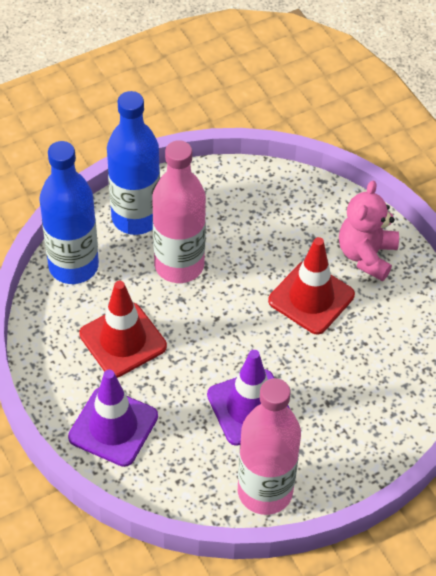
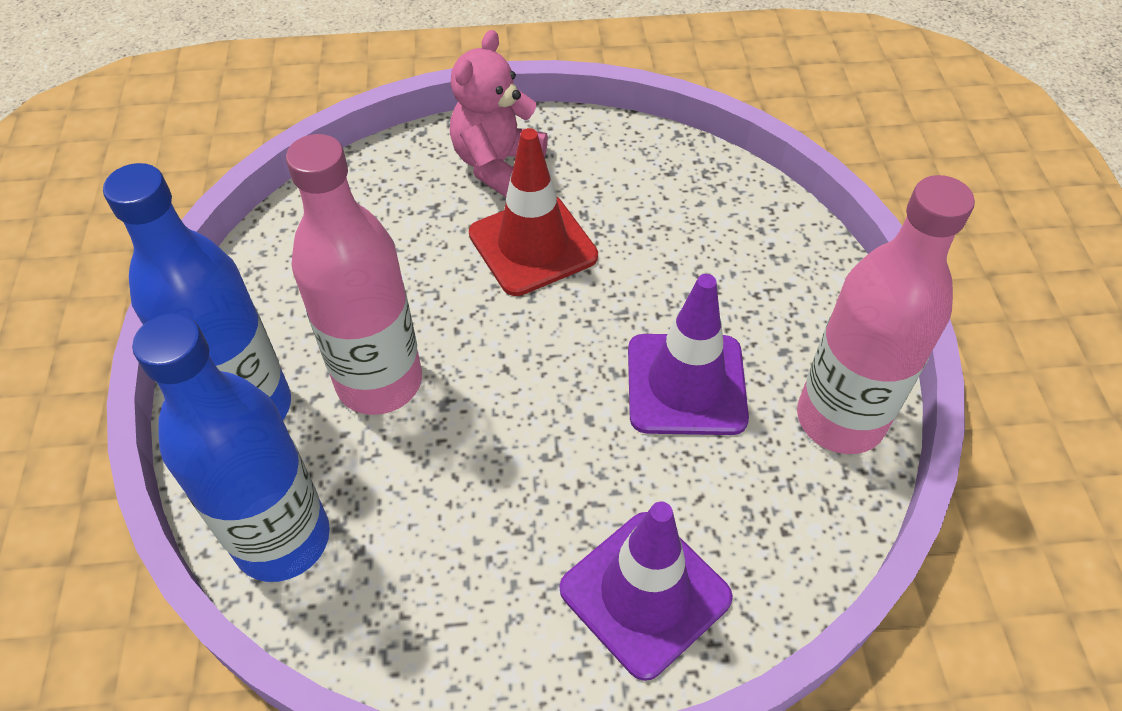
camera: 65 degrees left, 0 degrees up
(123, 340) = (479, 515): red traffic cone -> none
(366, 255) = (497, 164): pink teddy bear -> pink teddy bear turned 75 degrees clockwise

